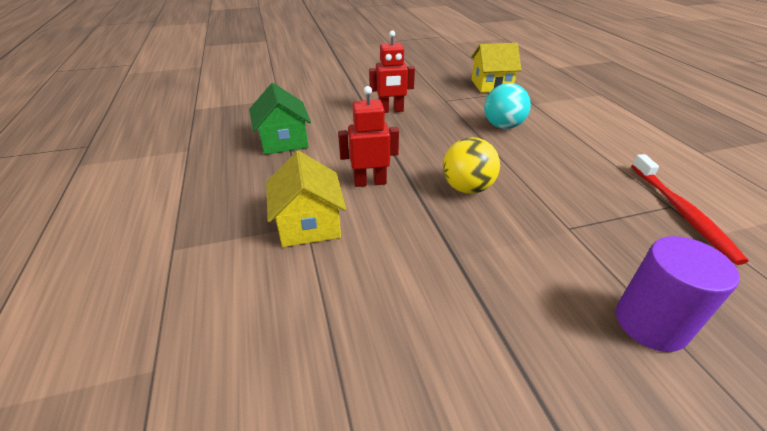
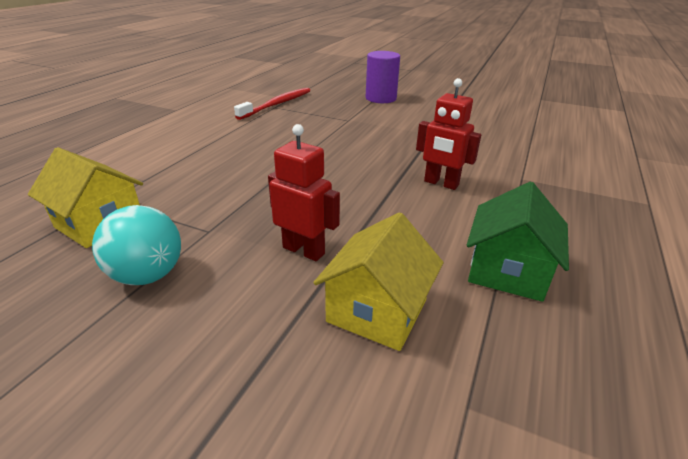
camera: 140 degrees left, 5 degrees down
(309, 224) = (520, 177): yellow house -> yellow house (377, 310)
(467, 188) = (369, 152): yellow ball -> none
(502, 126) = (237, 174): turquoise ball -> turquoise ball (148, 275)

